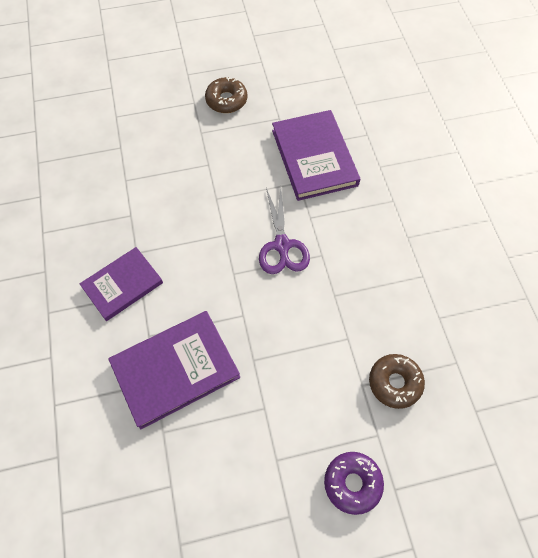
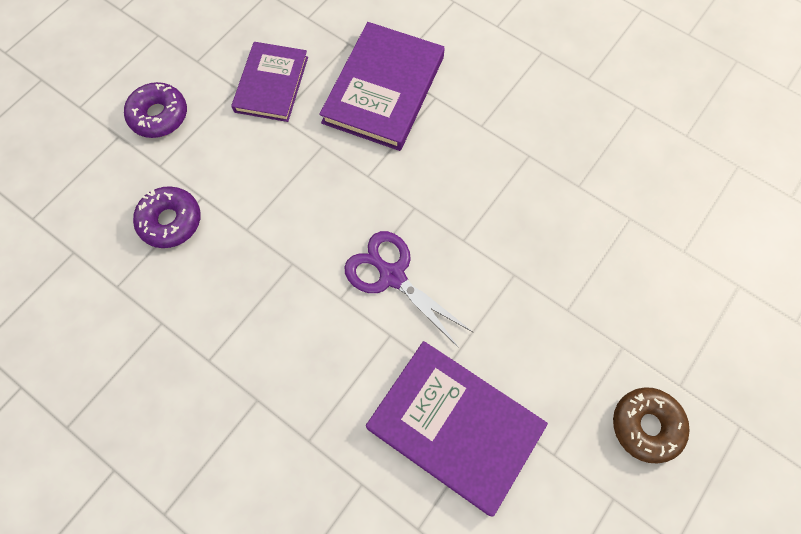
camera: 140 degrees right, 5 degrees up
(122, 285) = (506, 118): purple book -> purple book (271, 84)
(394, 383) = (170, 221): brown donut -> purple donut

